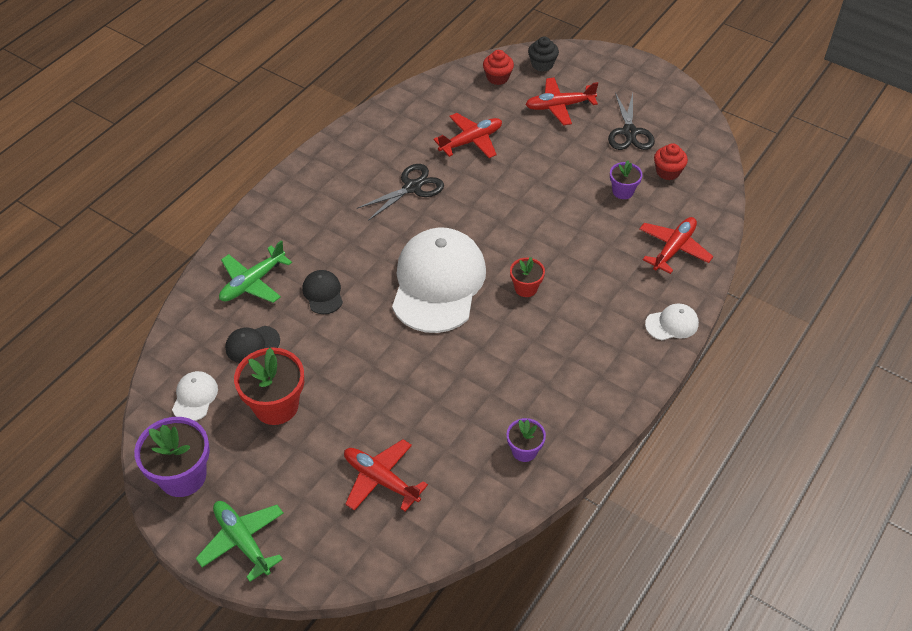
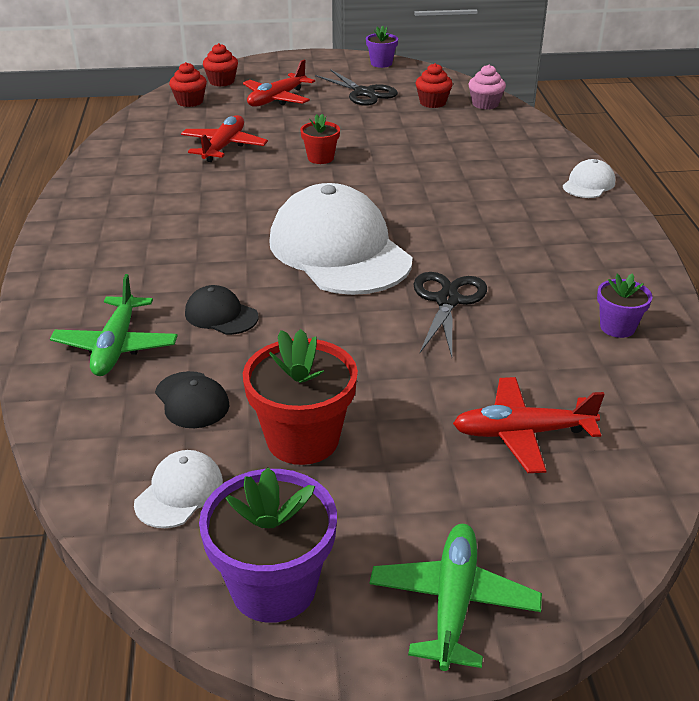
camera: 40 degrees left, 15 degrees down
(195, 397) = (179, 492): white cap -> white cap turned 60 degrees clockwise
(242, 541) = (453, 602): green plane -> green plane turned 90 degrees clockwise
(252, 344) = (192, 400): black cap -> black cap turned 60 degrees counterclockwise
(412, 187) = (208, 197): black scissors -> black scissors (447, 301)
(526, 288) = (430, 217): red flower pot -> red flower pot (320, 158)
(542, 64) = (221, 81): black cupcake -> red cupcake
(623, 191) = (415, 126): purple flower pot -> purple flower pot (381, 63)
(674, 249) = (512, 141): red plane -> none
(706, 195) = (485, 104): none -> pink cupcake

